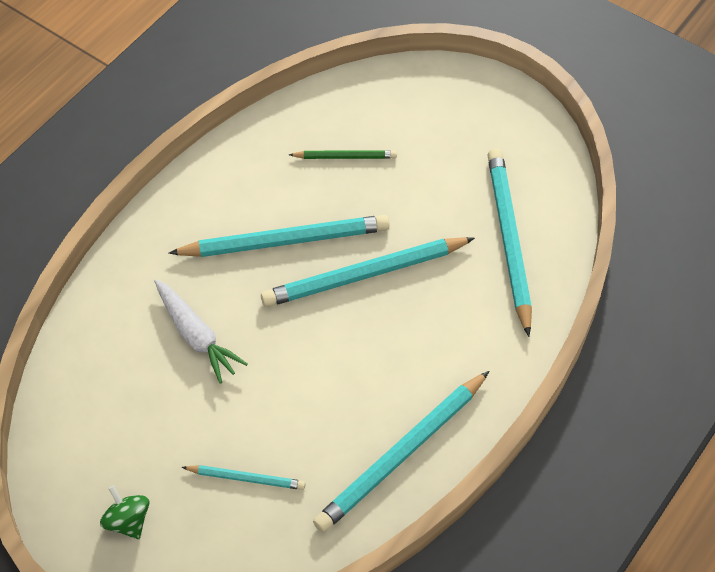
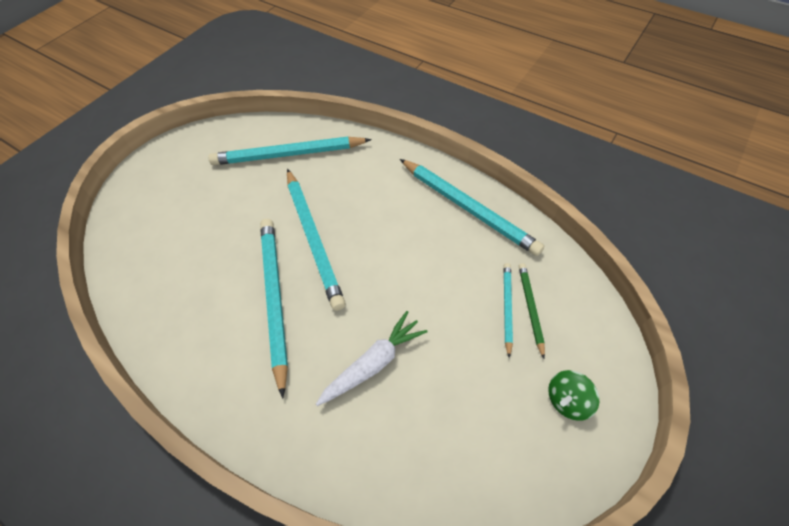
camera: 90 degrees left, 0 degrees up
(345, 157) = (191, 259): green pencil -> green pencil (530, 308)

